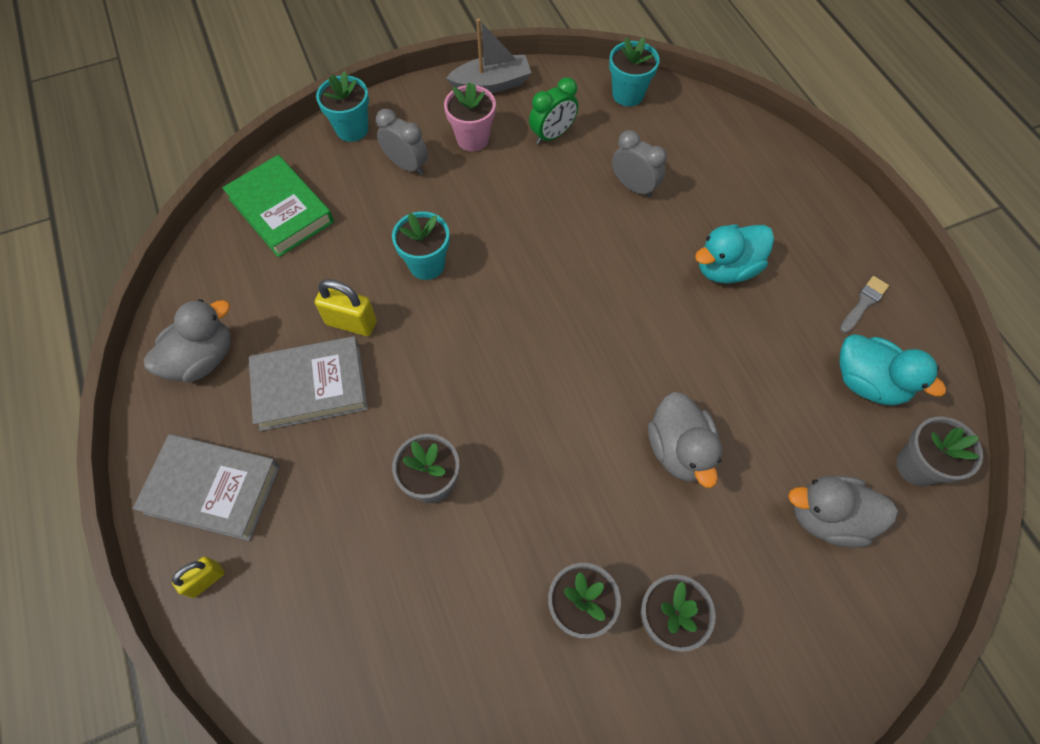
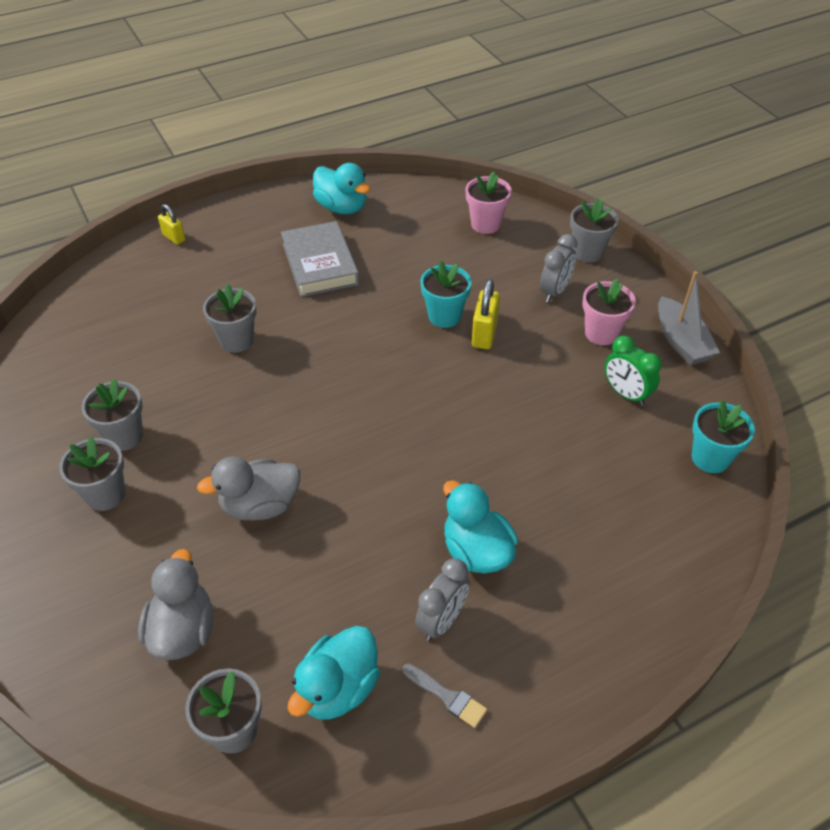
camera: 85 degrees right, 15 degrees down
(202, 358) = (342, 207): grey duck -> turquoise duck
(213, 489) = (238, 229): grey book -> none
(281, 210) = (485, 224): green book -> pink flower pot
(351, 323) = (379, 278): yellow padlock -> yellow padlock (484, 334)
(352, 129) = (587, 252): turquoise flower pot -> grey flower pot
(634, 187) = (572, 466): grey clock -> grey clock (442, 620)

